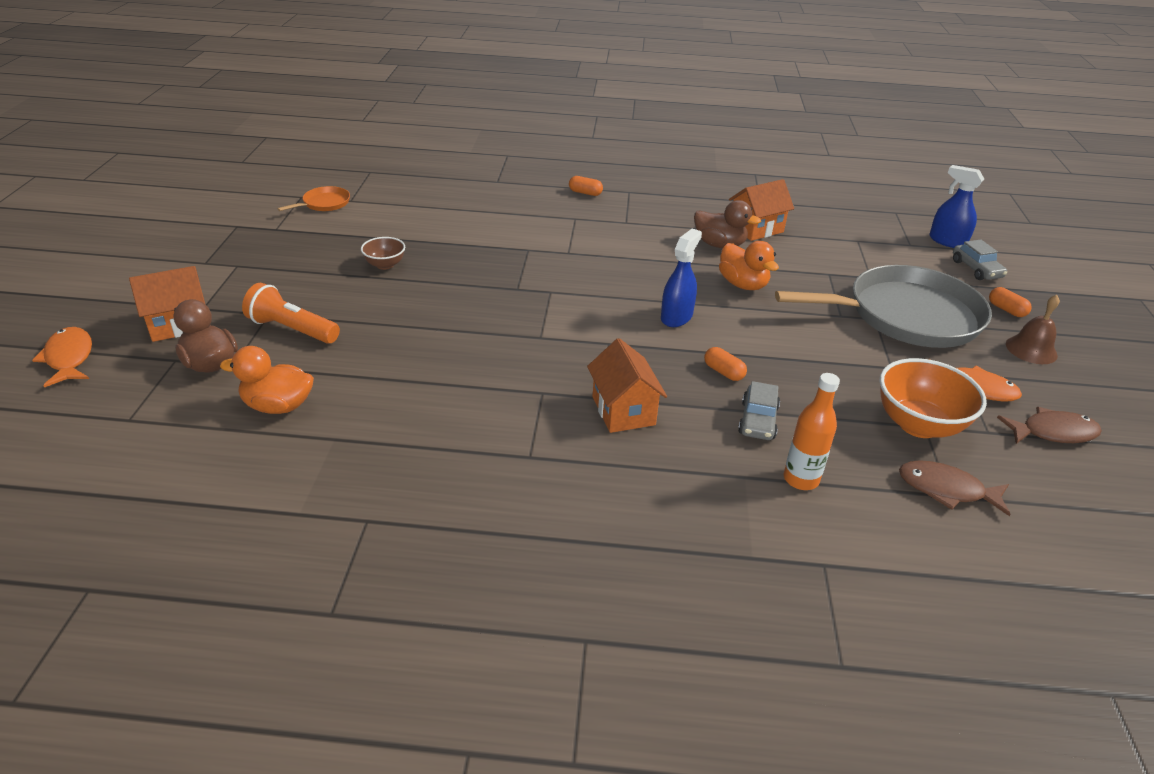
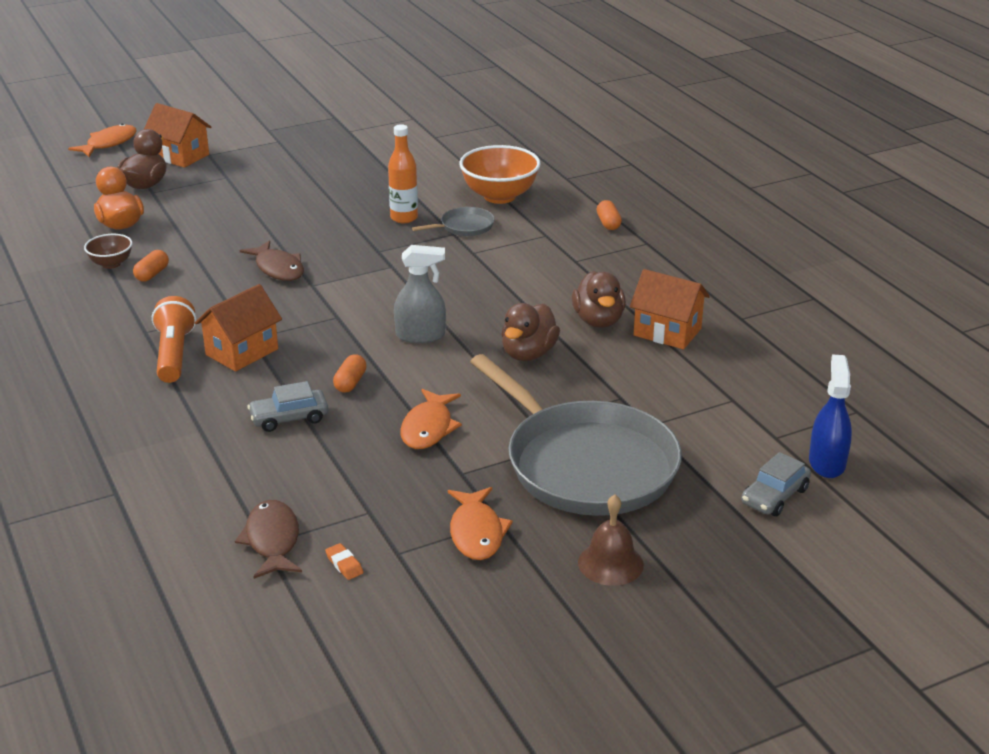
camera: 60 degrees right, 5 degrees down
(292, 329) = (216, 192): orange flashlight -> orange flashlight (174, 354)
(324, 203) = (415, 130): orange pan -> none
(385, 265) = (347, 188): brown bowl -> brown bowl (111, 264)
(522, 242) = (464, 227): none -> grey pan
(676, 317) = (420, 335): blue spray bottle -> grey spray bottle
(743, 284) = (528, 354): orange duck -> brown duck
(801, 479) = (220, 458): orange bottle -> orange bottle (404, 218)
(818, 360) = (428, 428): none -> orange fish
(918, 425) = (368, 507): orange bowl -> orange bowl (499, 196)
(995, 463) = (344, 564): none -> orange eraser
(1006, 310) = (690, 533): orange capsule -> orange capsule (152, 274)
(1053, 432) = (439, 597): brown fish -> brown fish (278, 268)

